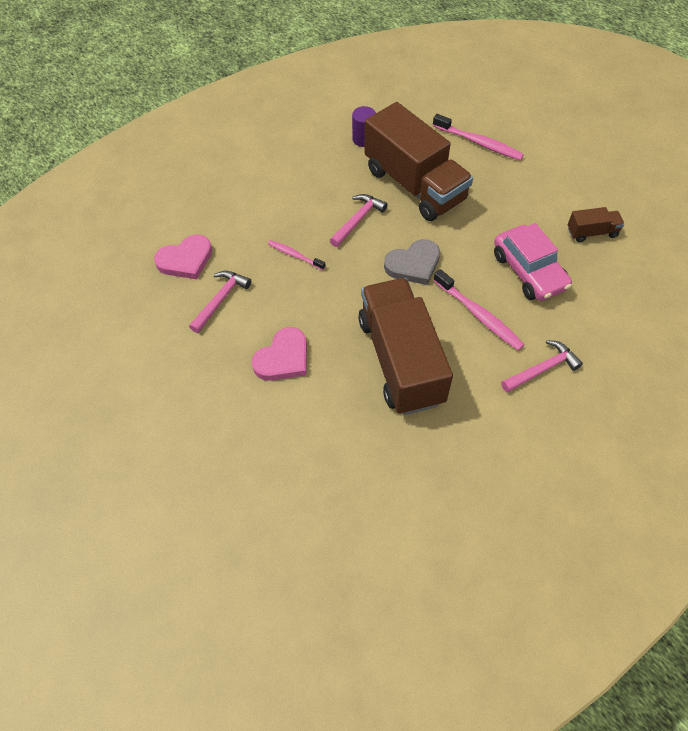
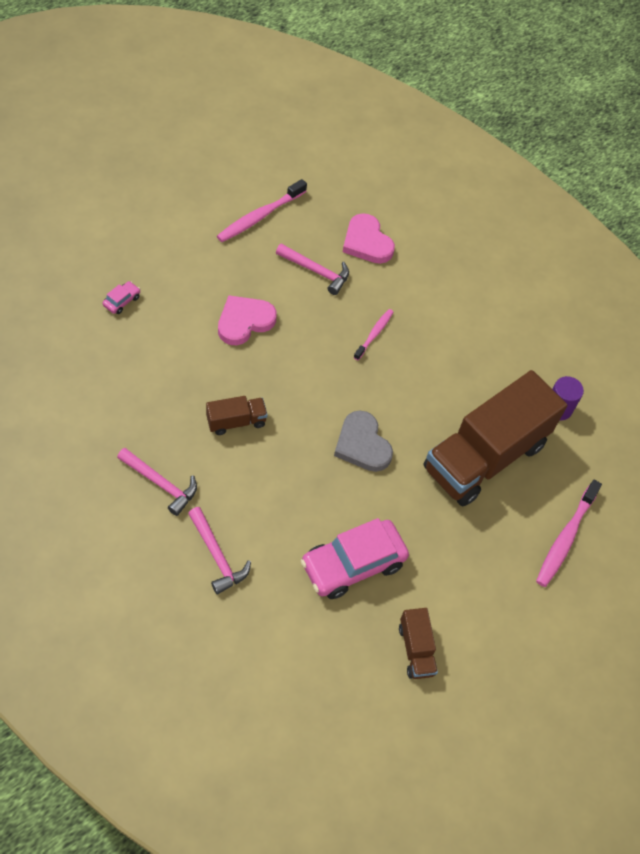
camera: 80 degrees right, 0 degrees up
(258, 475) = (122, 301): none -> pink car
(283, 358) = (244, 321): pink heart -> pink heart turned 105 degrees clockwise
(358, 220) = (426, 395): pink hammer -> pink hammer (160, 483)
(400, 360) = (236, 421): brown truck -> brown truck, size x0.42
(479, 315) = (291, 502): pink toothbrush -> pink toothbrush (260, 216)

